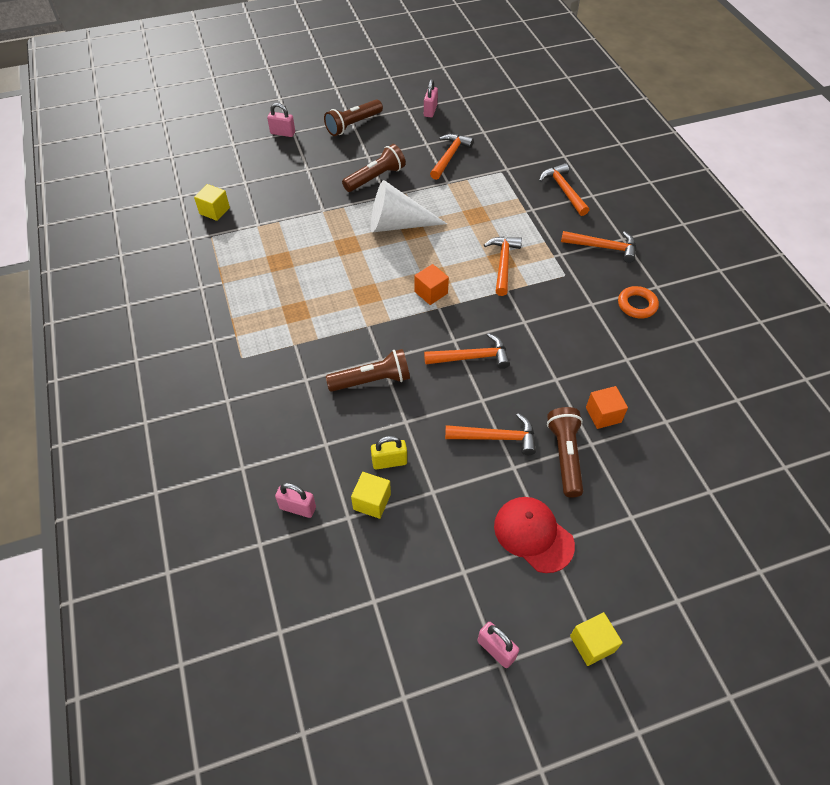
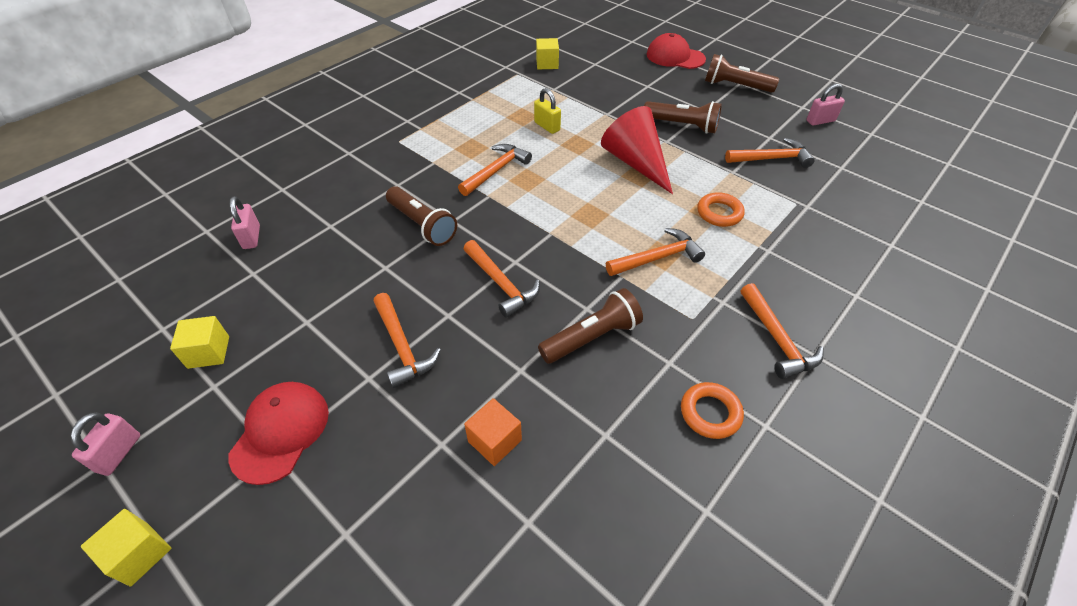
camera: 60 degrees right, 5 degrees down
(283, 133) = (675, 57): pink padlock -> red cap
(372, 501) = (276, 282): yellow cube -> yellow cube (208, 352)
(389, 462) = (329, 275): yellow padlock -> yellow padlock (547, 126)
(397, 224) = (636, 163): white cone -> red cone
(431, 292) = (566, 220): orange cube -> none
(483, 212) = (719, 213): none -> orange ring
(563, 190) = (832, 265): orange hammer -> orange hammer (496, 170)
(565, 456) = (408, 422): brown flashlight -> brown flashlight (591, 337)

